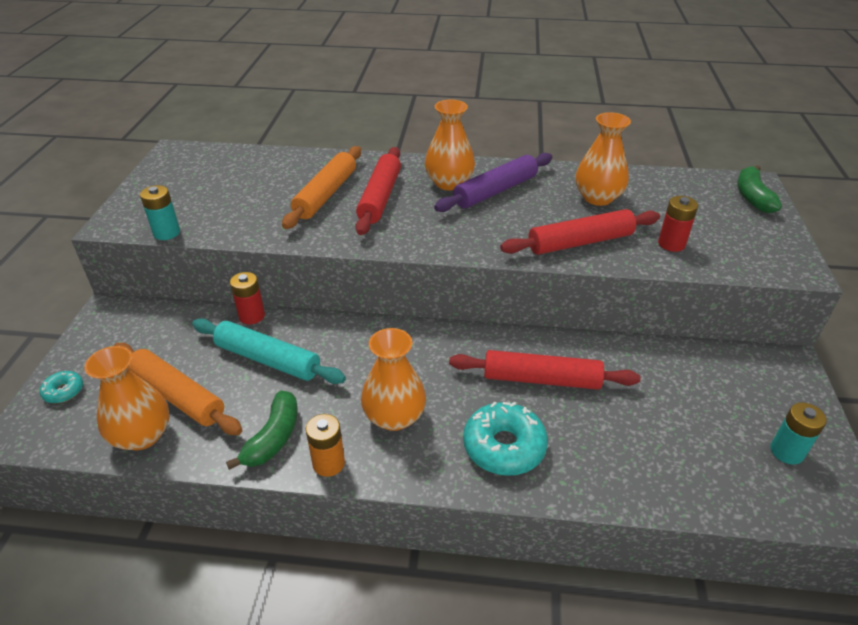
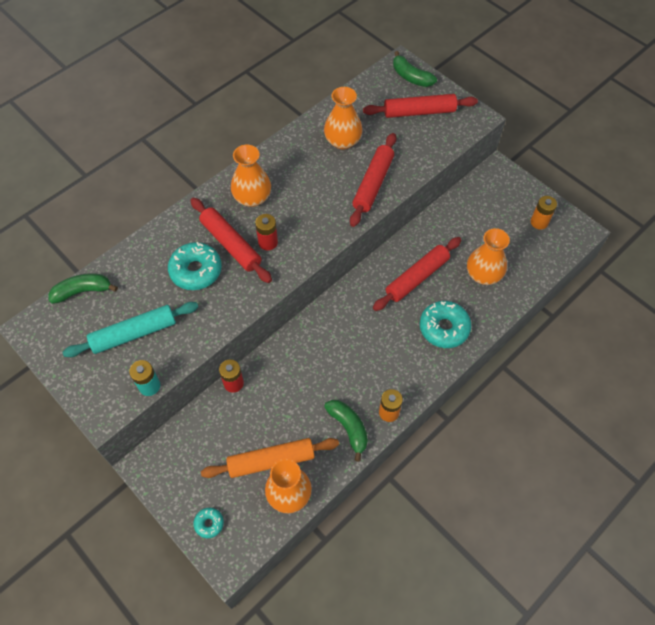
camera: 50 degrees left, 20 degrees up
(237, 155) = (83, 291): none -> green banana
(268, 359) = (283, 396): turquoise rolling pin -> turquoise rolling pin (134, 334)
(325, 194) = (196, 271): orange rolling pin -> turquoise donut
(394, 416) = (383, 362): orange vase -> orange vase (483, 274)
(495, 191) = (285, 182): purple rolling pin -> none
(671, 244) = (413, 147): red battery -> red battery (268, 242)
(722, 224) = (419, 112): none -> red rolling pin
(786, 451) = (539, 222): turquoise battery -> orange battery

